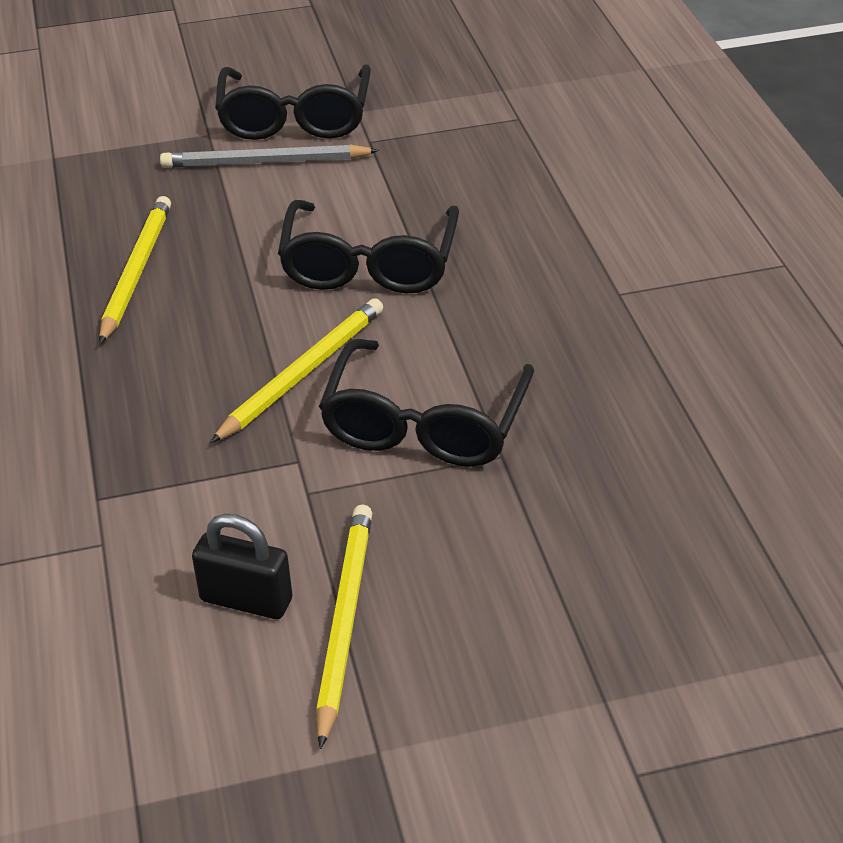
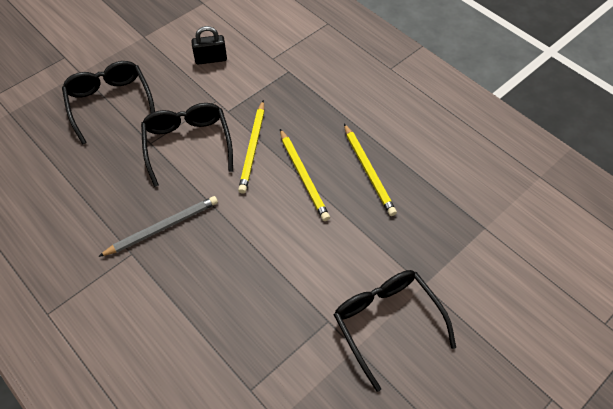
camera: 150 degrees right, 15 degrees up
(265, 162) = (372, 274): grey pencil -> grey pencil (162, 227)
(344, 621) = (175, 64): yellow pencil -> yellow pencil (303, 176)
(369, 263) = (264, 221): black glasses -> black glasses (110, 104)

